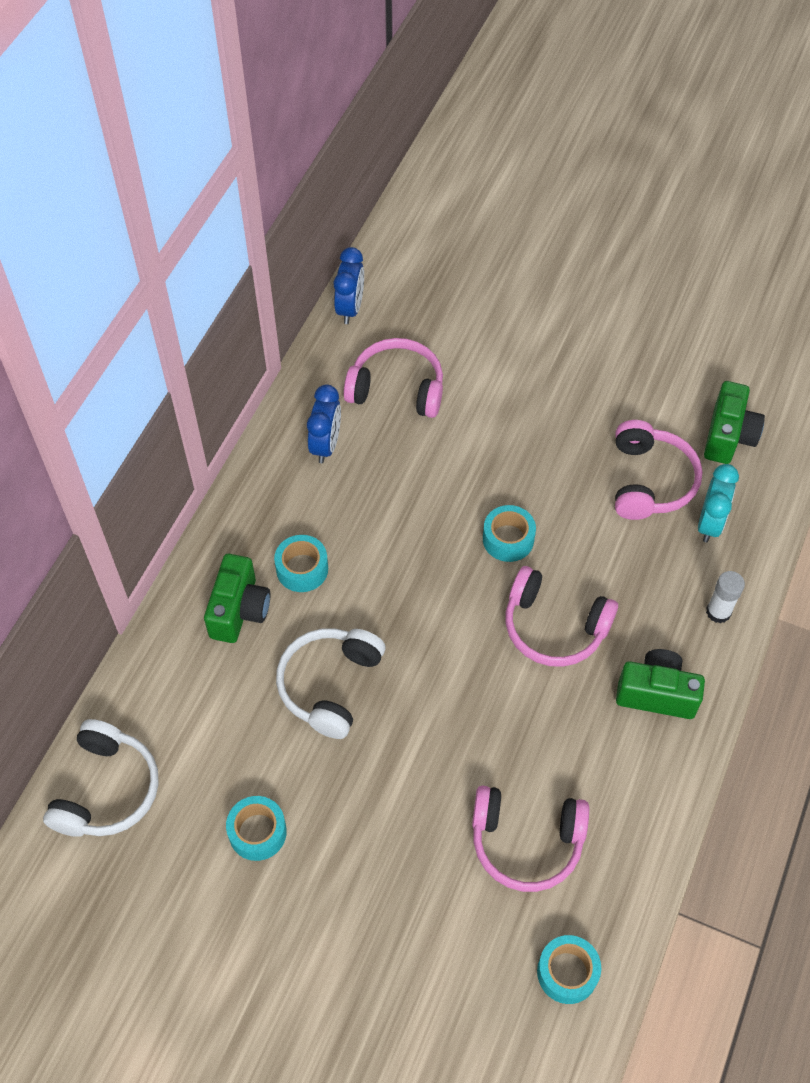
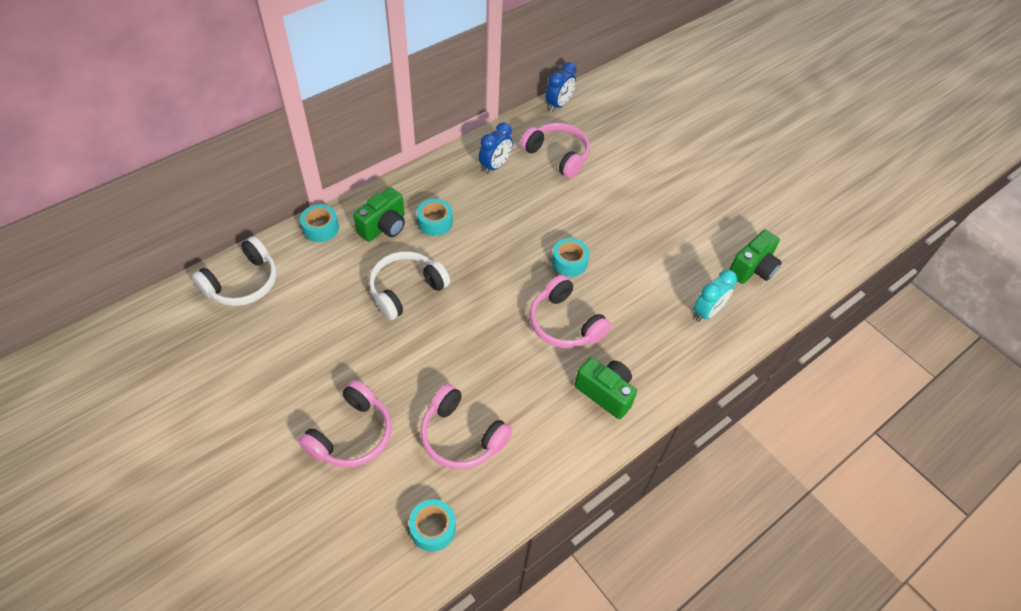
camera: 25 degrees right, 5 degrees down
(257, 832) = (307, 347): turquoise tape -> turquoise tape (321, 228)
(650, 481) = (683, 271): pink headphones -> pink headphones (352, 435)
(718, 612) = (679, 365): white glue stick -> none

